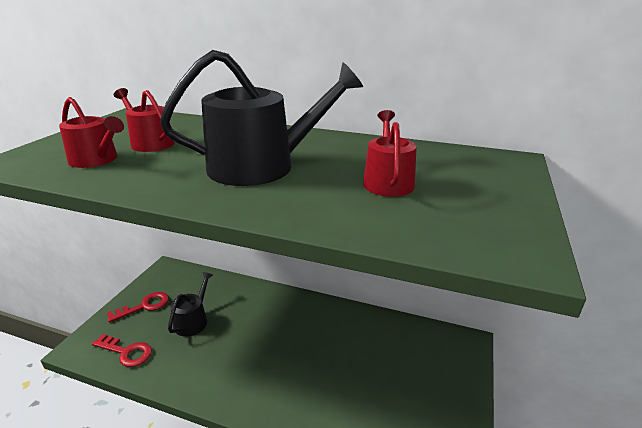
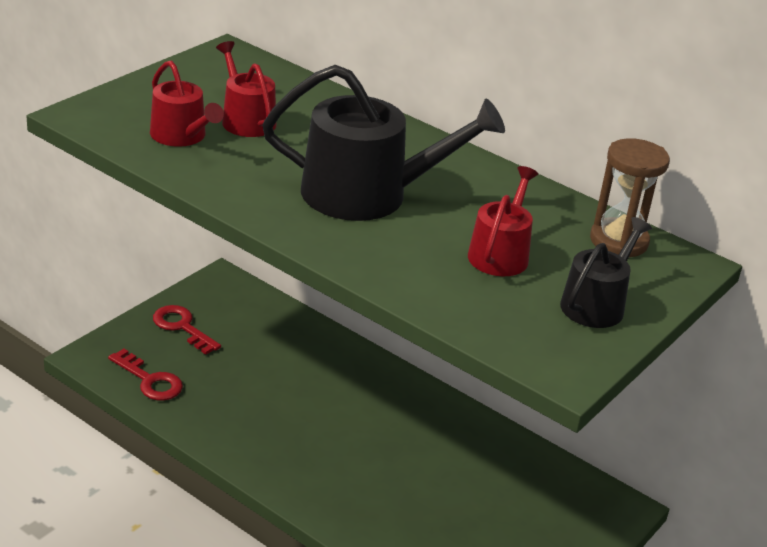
camera: 15 degrees right, 5 degrees up
(144, 306) = (182, 327): red key -> red key turned 120 degrees counterclockwise
(193, 320) = (244, 365): black watering can -> black watering can (596, 304)
(457, 157) = (618, 241): none -> brown hourglass

